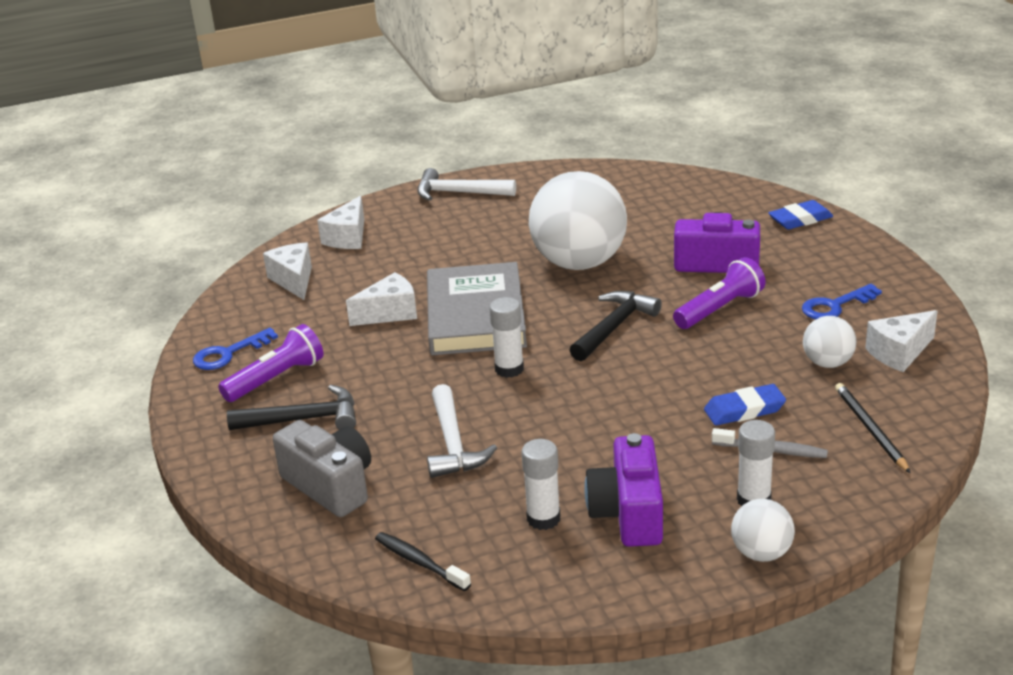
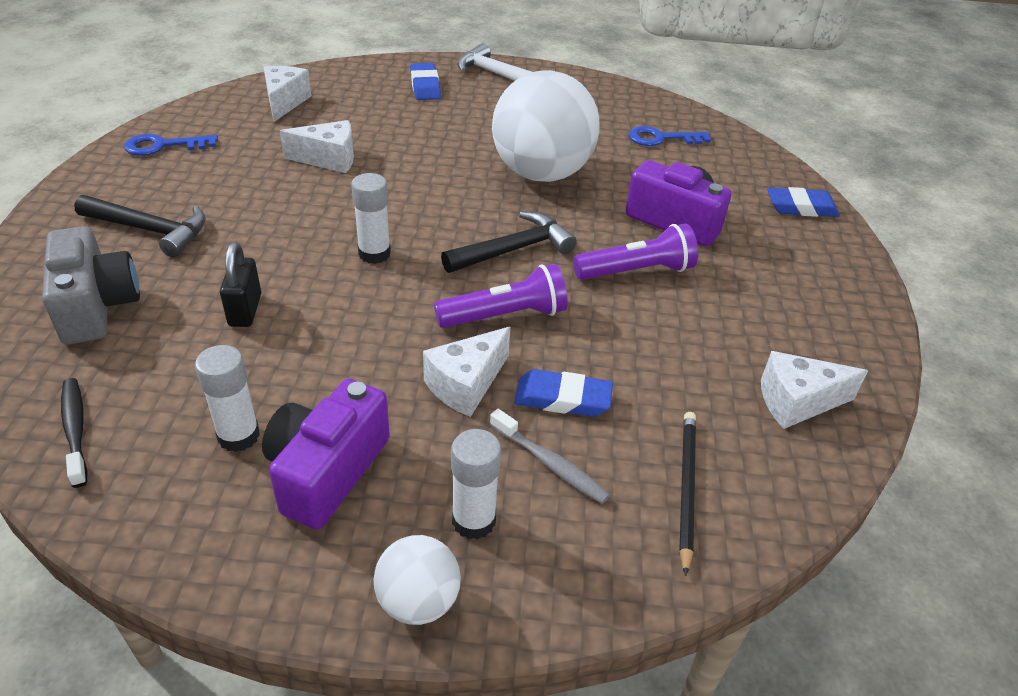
camera: 20 degrees right, 10 degrees up
(276, 379) = (173, 183): purple flashlight -> purple flashlight (505, 316)
(348, 237) = (367, 82): white cheese -> white cheese (466, 385)
(405, 224) = (425, 86): none -> blue eraser
(453, 444) = (245, 310): white hammer -> black padlock
(475, 315) = (398, 189): grey book -> none
(827, 363) = (702, 380): white ball -> none
(835, 306) = (765, 316): blue key -> blue key (662, 138)

